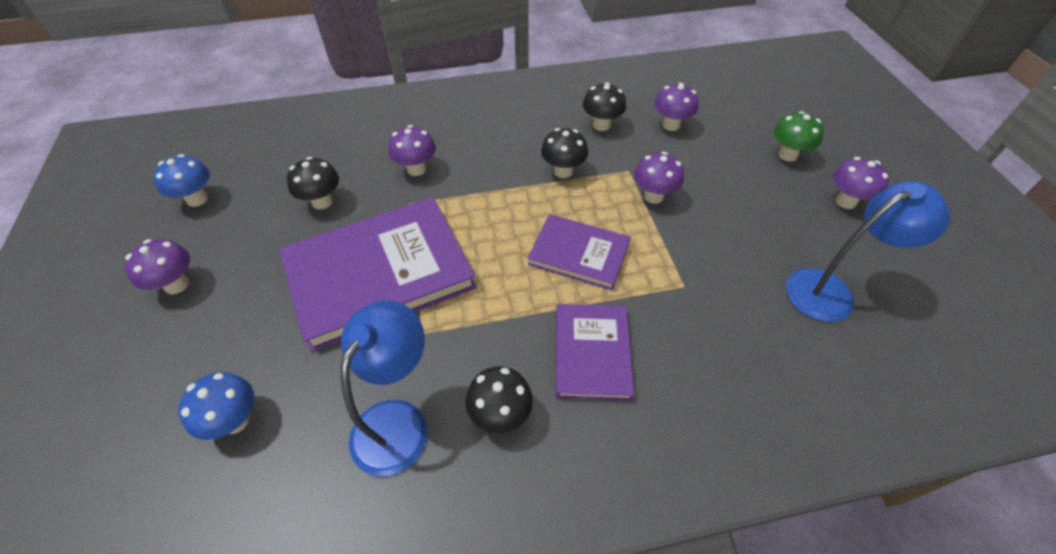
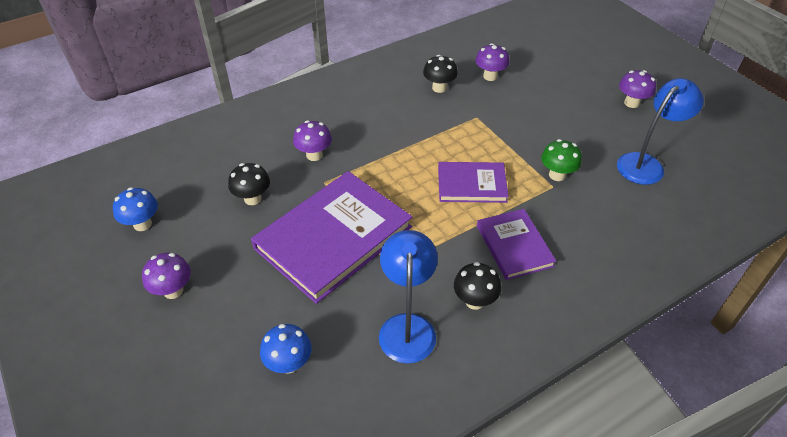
camera: 20 degrees left, 5 degrees down
(563, 171) = (429, 129): black mushroom -> none
(653, 196) = (503, 131): purple mushroom -> none
(787, 155) = (580, 80): green mushroom -> green mushroom (557, 175)

